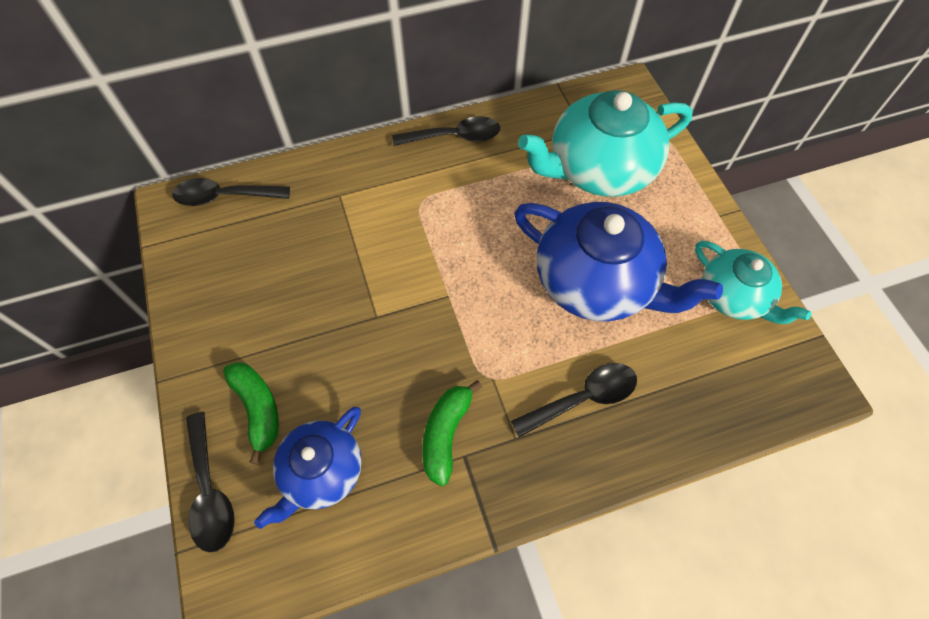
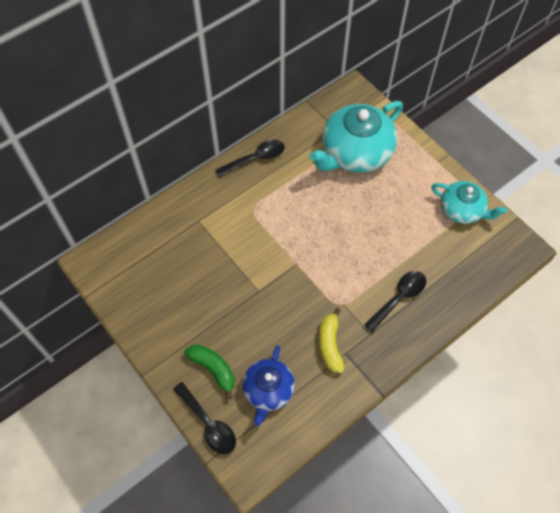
camera: 20 degrees left, 0 degrees up
(224, 197) = (123, 246): black spoon -> none
(446, 434) = (330, 344): green banana -> yellow banana
(596, 282) = (381, 227): blue teapot -> none

